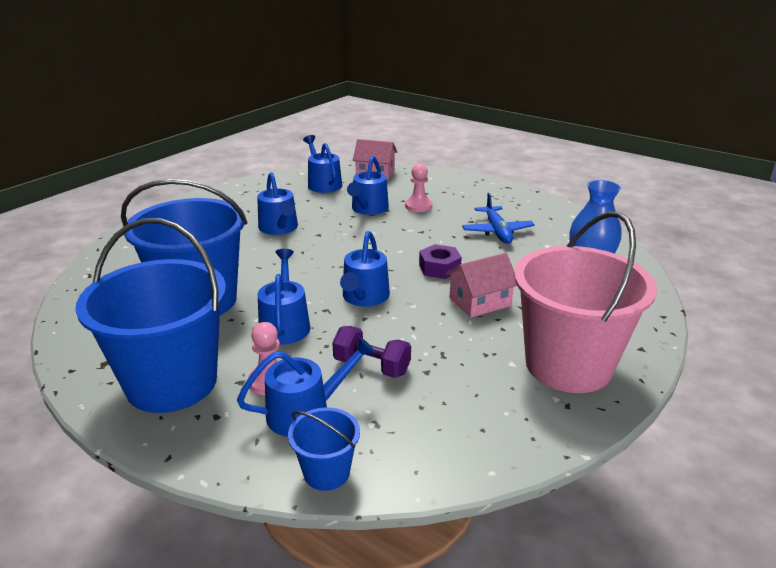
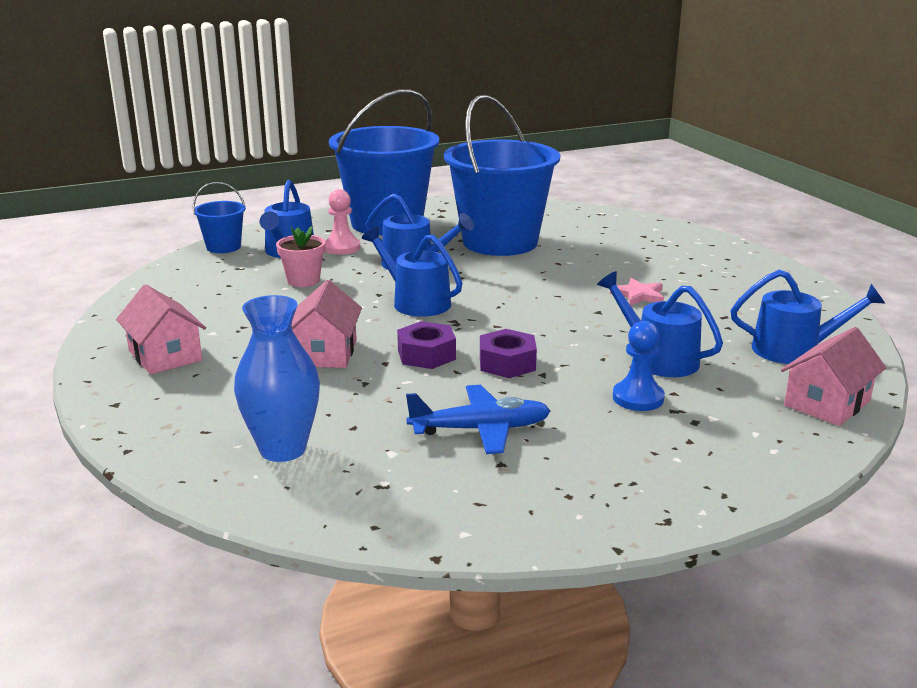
camera: 120 degrees right, 5 degrees down
(279, 228) = (638, 295): blue watering can -> pink star
(371, 366) = (303, 281): purple dumbbell -> pink flower pot
(418, 206) = (638, 398): pink pawn -> blue pawn
(420, 243) = (507, 363): none -> purple nut
(497, 231) = (481, 430): blue plane -> blue plane turned 150 degrees clockwise
(568, 365) = (165, 355): pink bucket -> pink house

